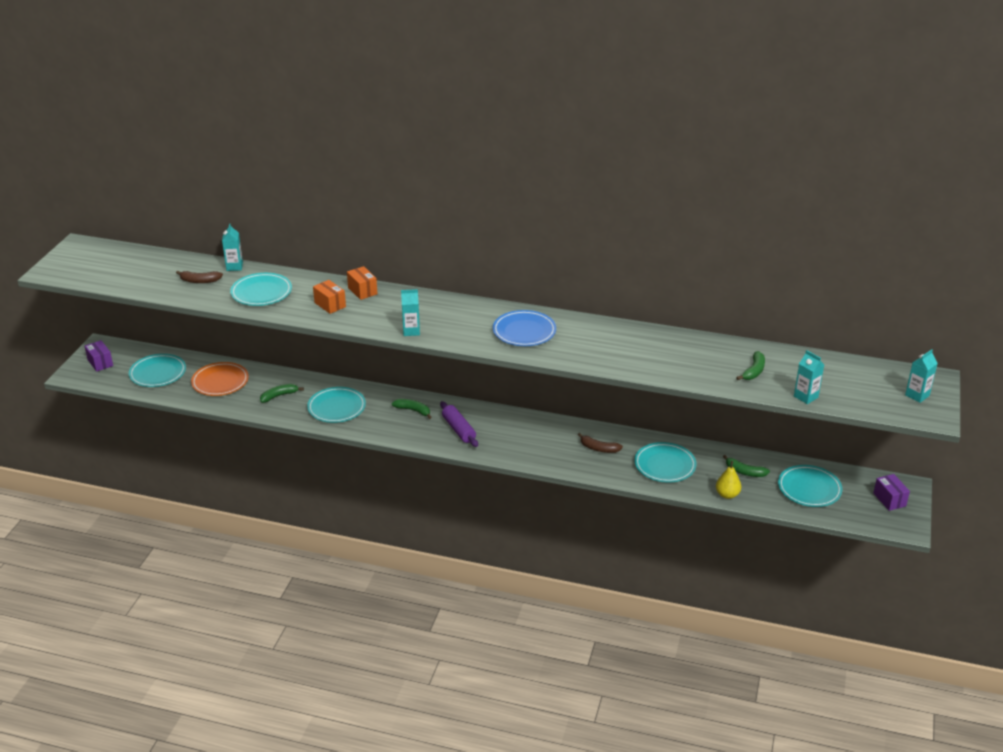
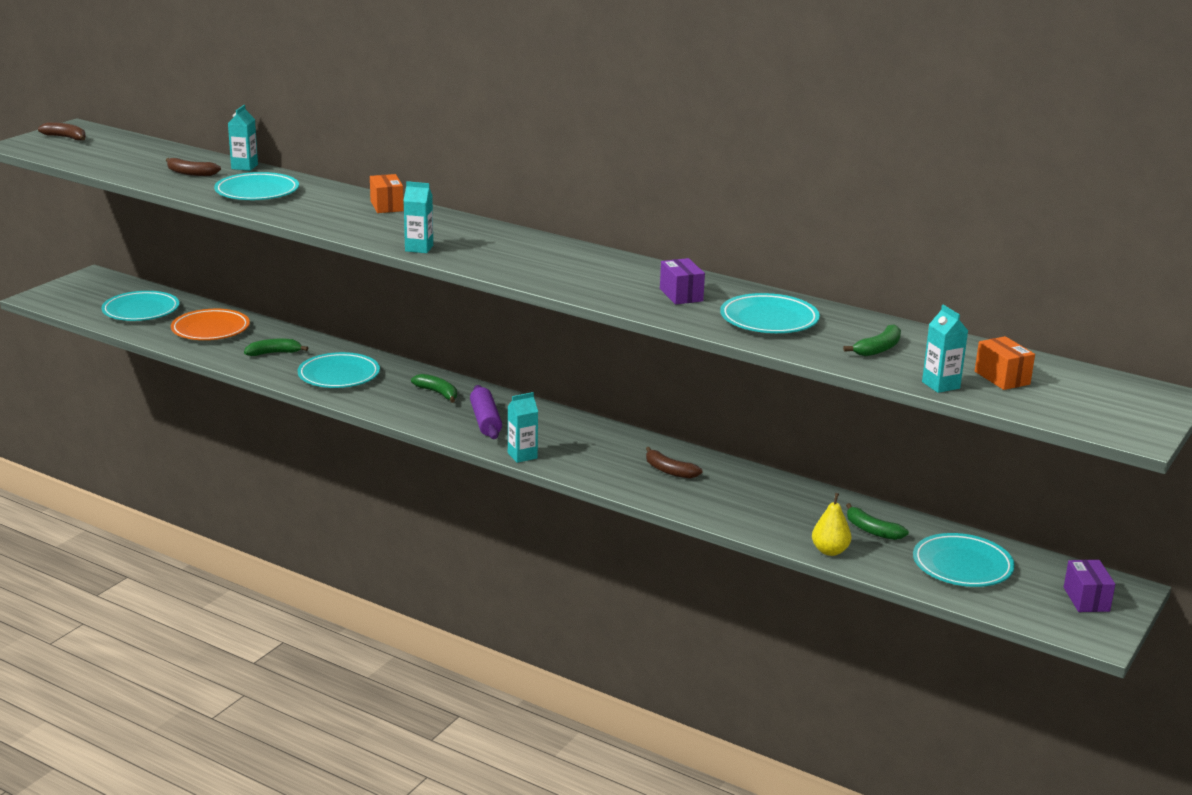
camera: 15 degrees right, 10 degrees down
(78, 257) = (66, 137): none -> brown banana
(100, 363) = (80, 291): purple box -> purple box (681, 295)
(330, 305) = (334, 212): orange box -> orange box (1002, 378)
(524, 332) = (572, 268): blue plate -> none
(664, 465) = (754, 504): turquoise plate -> turquoise plate (769, 320)
(917, 395) = (1122, 408): turquoise carton -> turquoise carton (522, 455)

